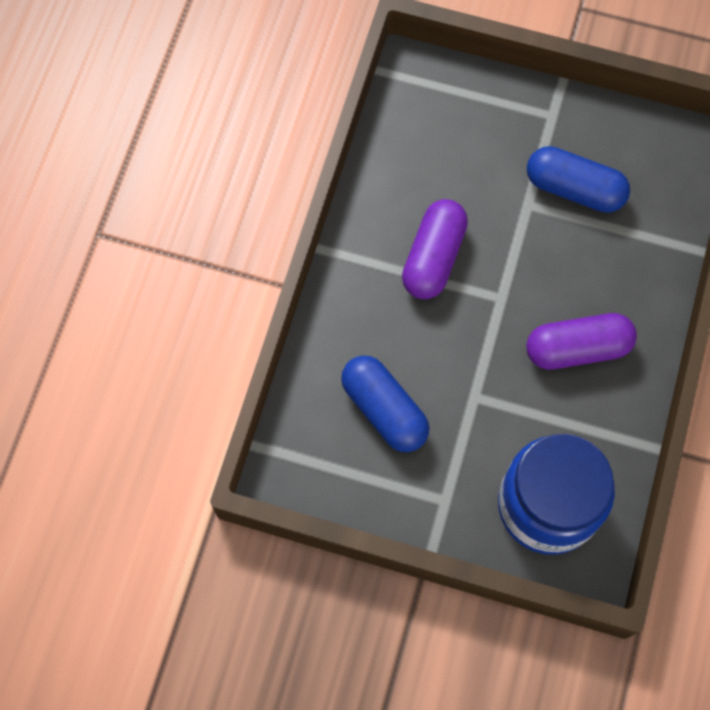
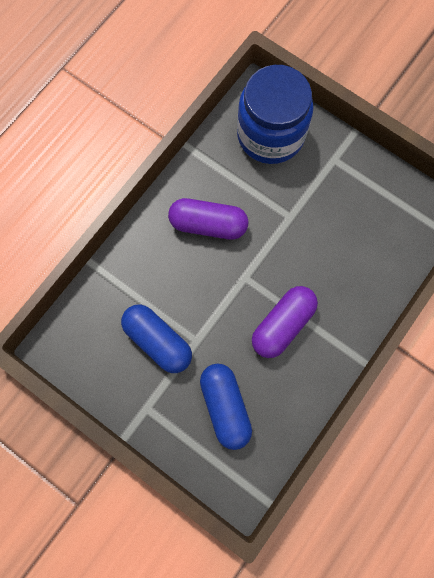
camera: 160 degrees left, 5 degrees up
(384, 409) = (355, 229): blue capsule -> blue capsule (225, 406)

